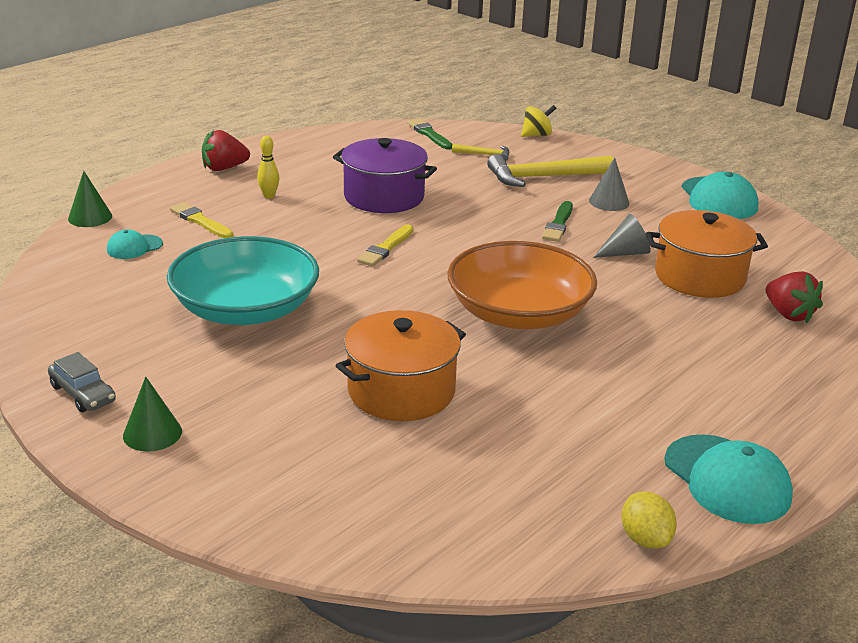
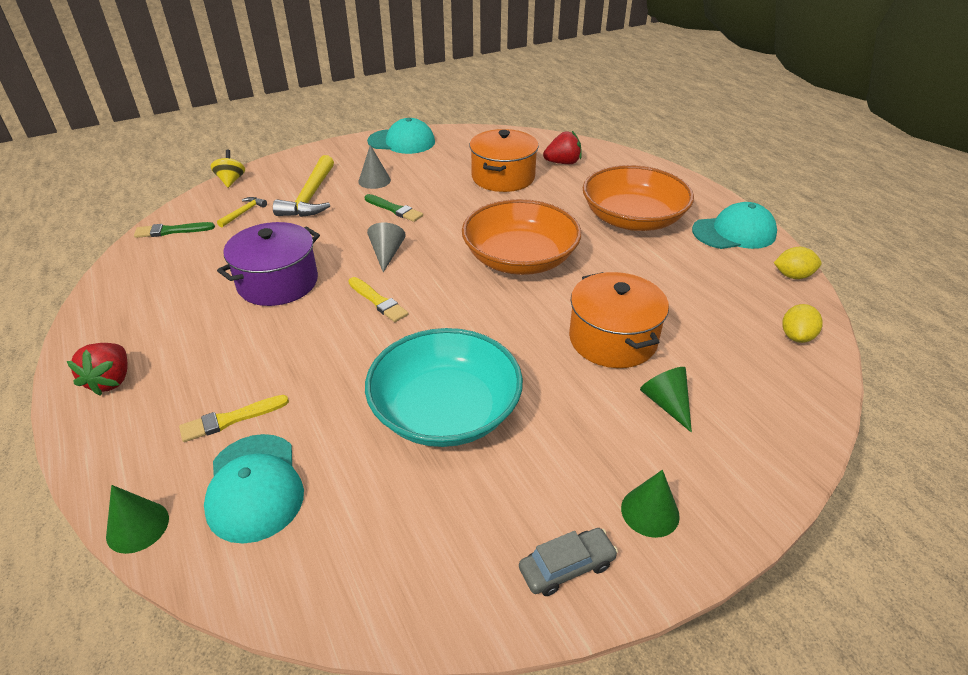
camera: 70 degrees left, 10 degrees up
(134, 247) = (254, 487): turquoise cap -> turquoise cap, size x1.85
(269, 196) = (213, 356): yellow bowling pin -> none
(307, 435) = (666, 403): none -> green cone
(489, 538) = (796, 336): none -> yellow lemon
(625, 253) = (455, 194): grey cone -> grey cone (386, 254)
(683, 385) = (632, 219): none -> orange bowl

